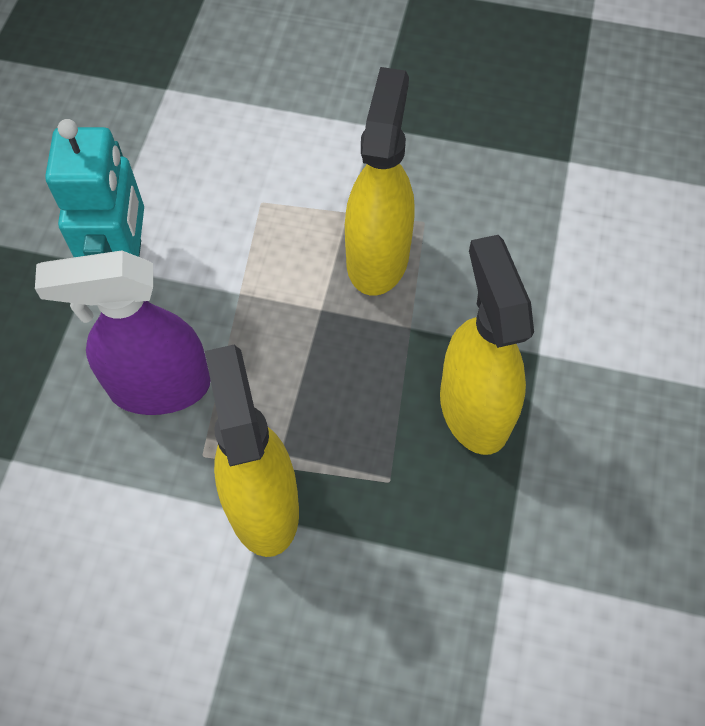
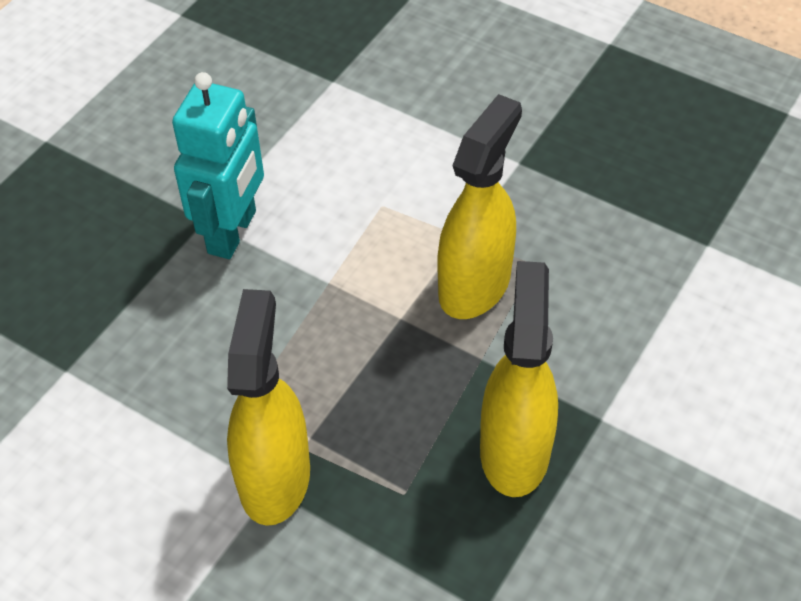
camera: 20 degrees right, 10 degrees down
(159, 387) = (221, 345): purple spray bottle -> none

